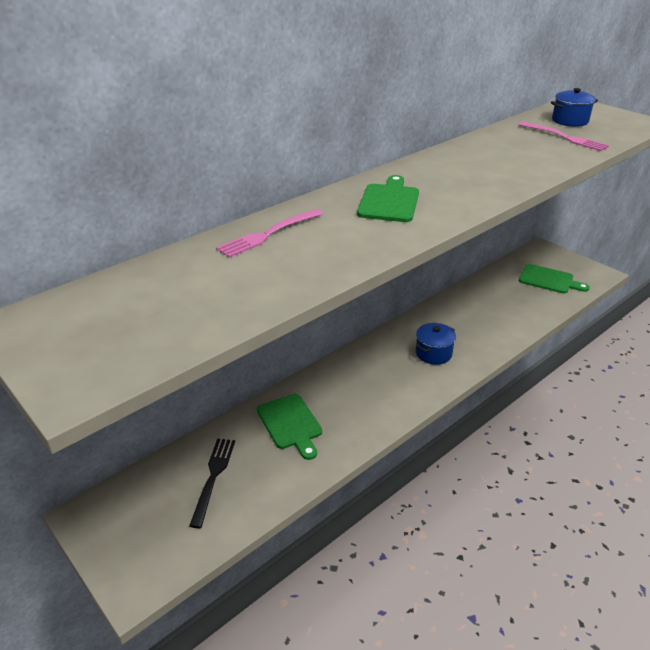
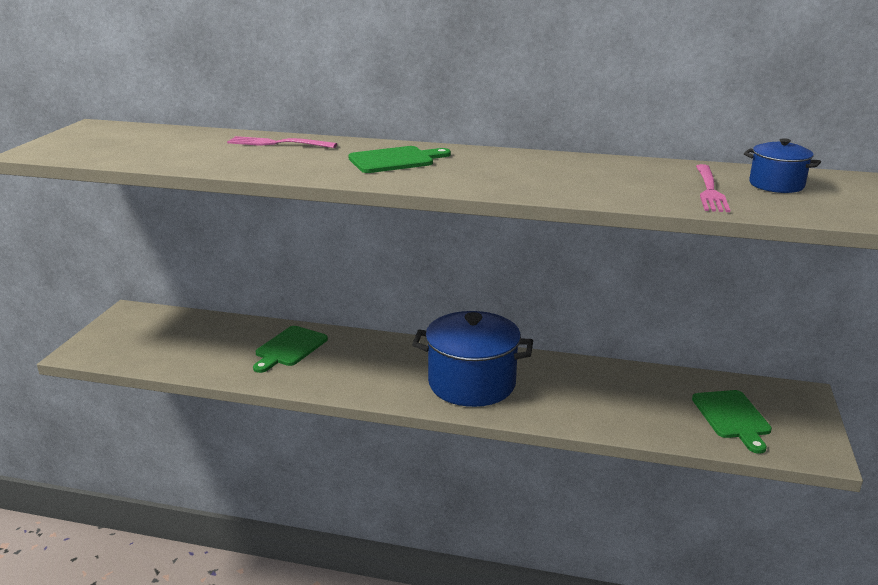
camera: 55 degrees right, 10 degrees down
(213, 476) = (201, 340): black fork -> none
(433, 353) = (472, 383): blue pot -> blue pot, size x1.97

